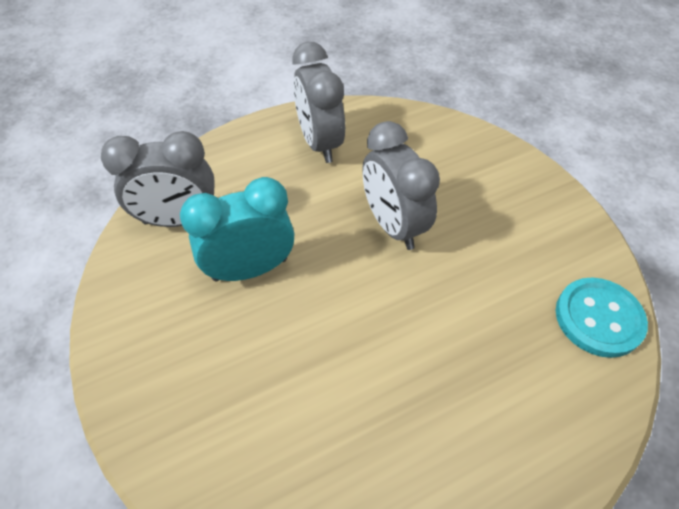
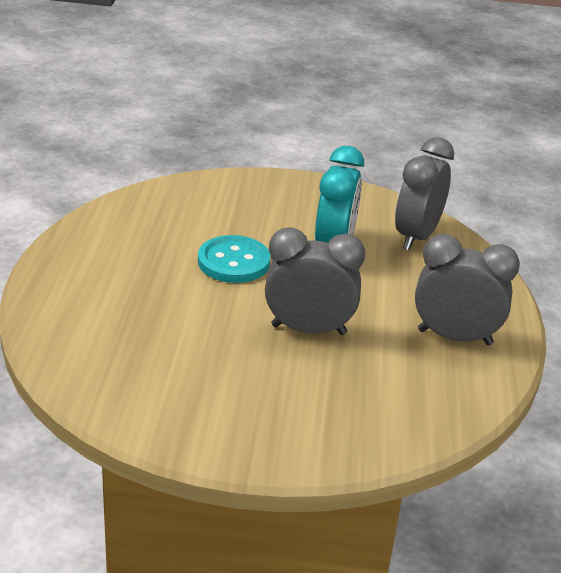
camera: 120 degrees right, 20 degrees down
(598, 318) = (101, 382): turquoise button -> turquoise button (233, 262)

